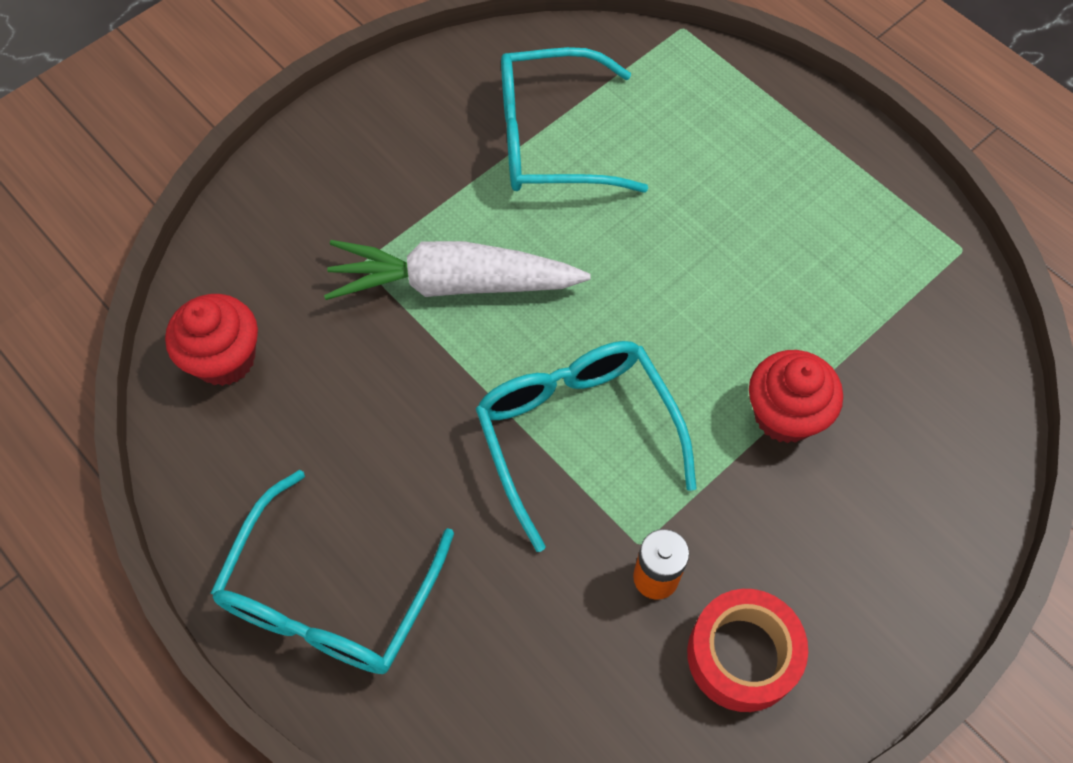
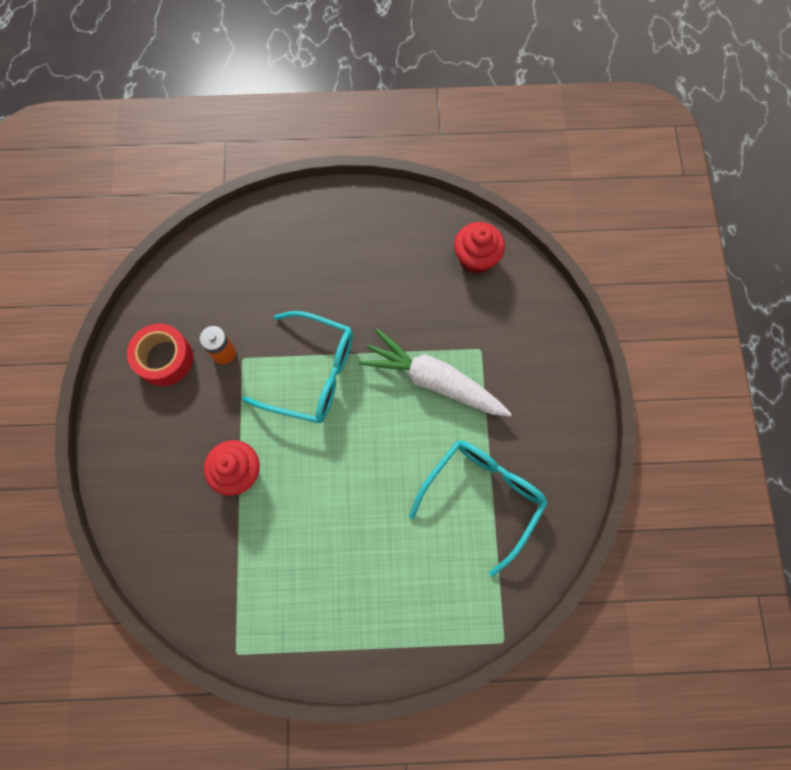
camera: 130 degrees right, 10 degrees up
(329, 597) = (330, 228): turquoise glasses -> none
(453, 284) = (434, 381): white carrot -> white carrot turned 105 degrees counterclockwise

